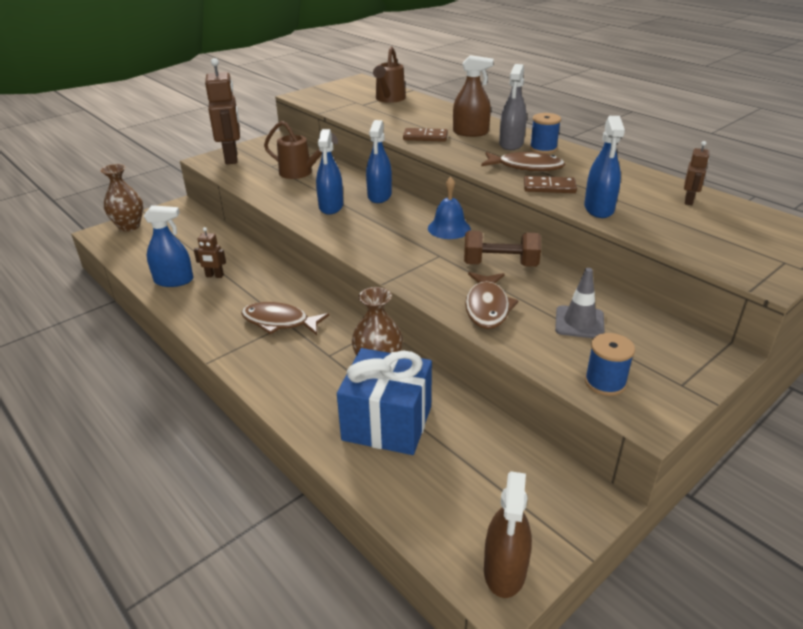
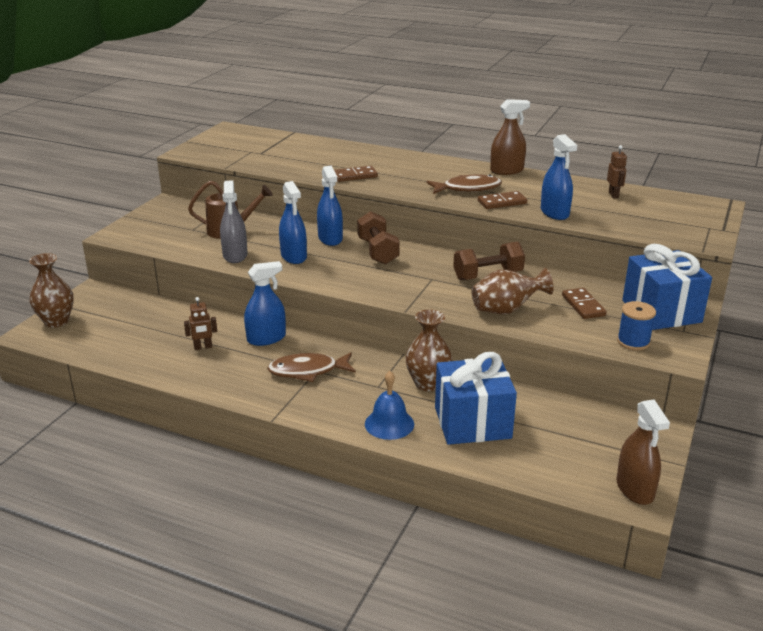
camera: 25 degrees left, 5 degrees down
(174, 280) = (164, 360): blue spray bottle -> blue spray bottle (266, 338)
(232, 158) = (140, 229): brown robot -> none
(389, 99) = (281, 144): brown watering can -> none
(411, 217) = (377, 251): none -> brown dumbbell
(449, 228) = (419, 255): blue bell -> blue bell (389, 424)
(470, 132) = (391, 165): brown spray bottle -> brown spray bottle (506, 171)
(487, 307) = (506, 310): brown fish -> brown vase
(511, 144) = (436, 170): grey spray bottle -> grey spray bottle (235, 255)
(543, 148) = (467, 170): blue spool -> none
(579, 322) = (583, 305): grey traffic cone -> brown domino
(671, 353) = (661, 311): none -> blue gift

